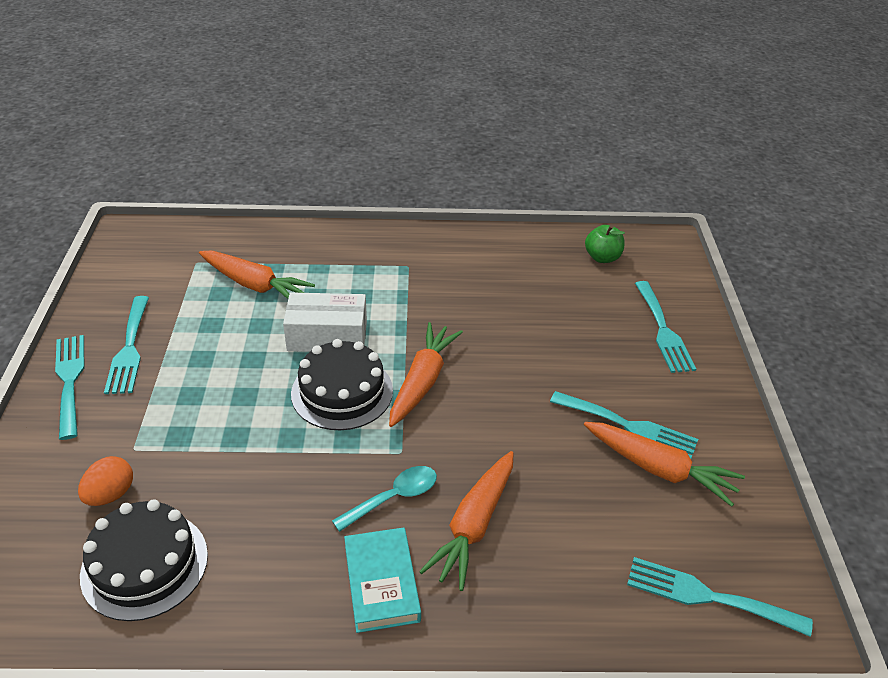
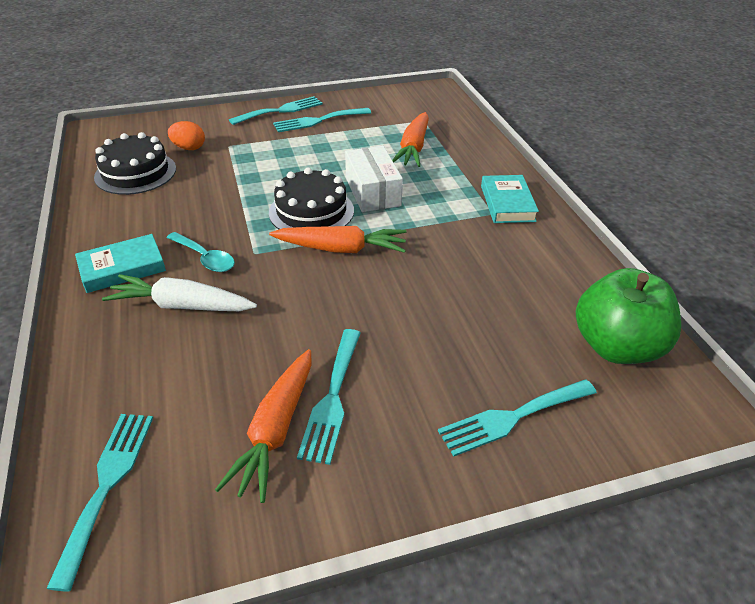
camera: 75 degrees right, 0 degrees up
(397, 252) = (507, 203): none -> turquoise book
(474, 525) = (182, 305): orange carrot -> white carrot
(602, 257) = (616, 346): green apple -> green apple, size x1.90

